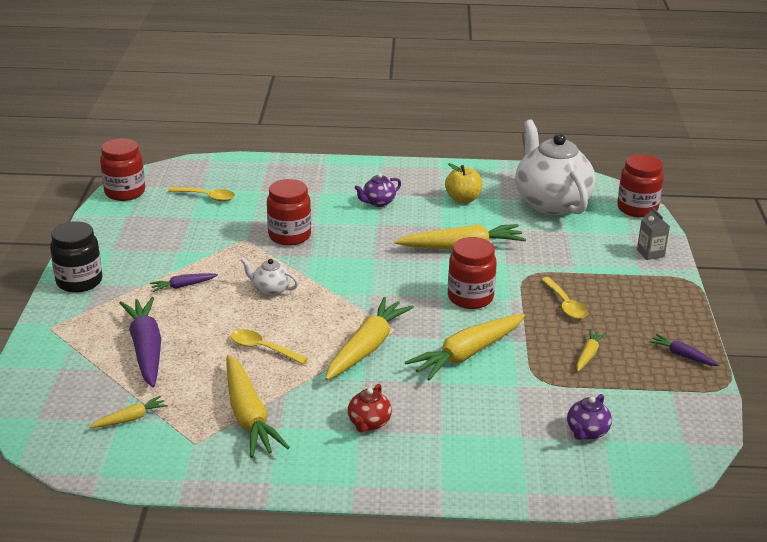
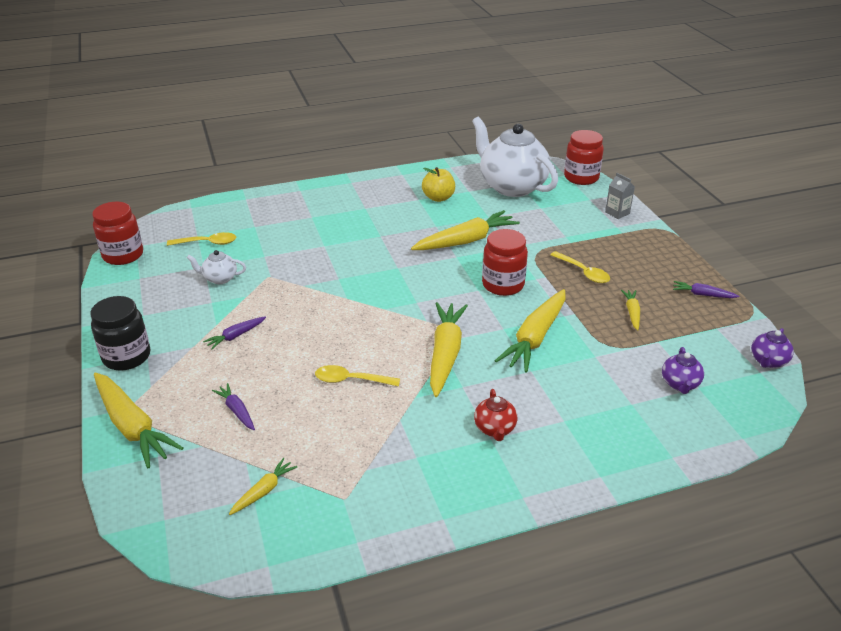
camera: 20 degrees left, 5 degrees up
(146, 349) = (237, 411): purple carrot -> purple carrot, size x0.49
(248, 416) = (380, 453): yellow carrot -> yellow carrot (132, 426)
(270, 290) = (322, 320): white teapot -> white teapot (219, 278)
(289, 236) = (308, 264): red jar -> none
(378, 202) = (368, 216): purple teapot -> purple teapot (768, 361)

